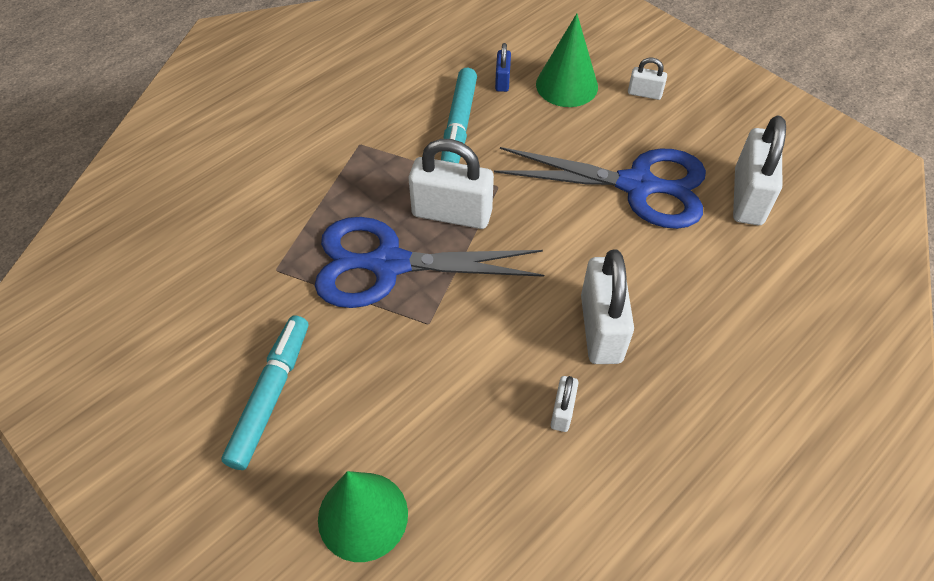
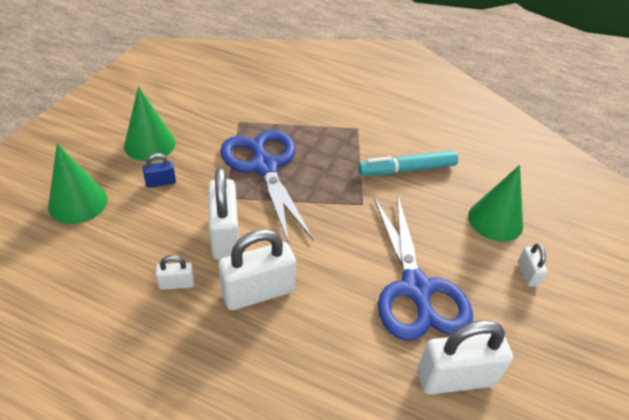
camera: 65 degrees right, 10 degrees down
(270, 396) = (149, 144): turquoise marker -> green cone
(452, 213) = (323, 186): white padlock -> white padlock (225, 236)
(502, 81) = (469, 182): blue padlock -> blue padlock (161, 182)

